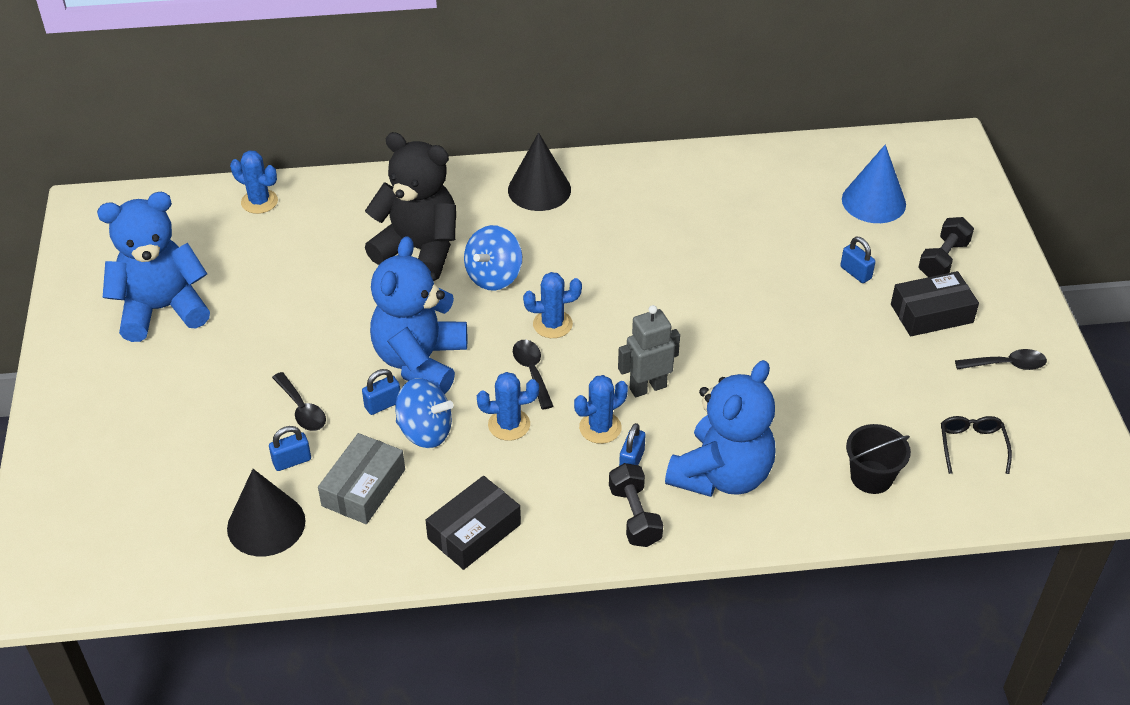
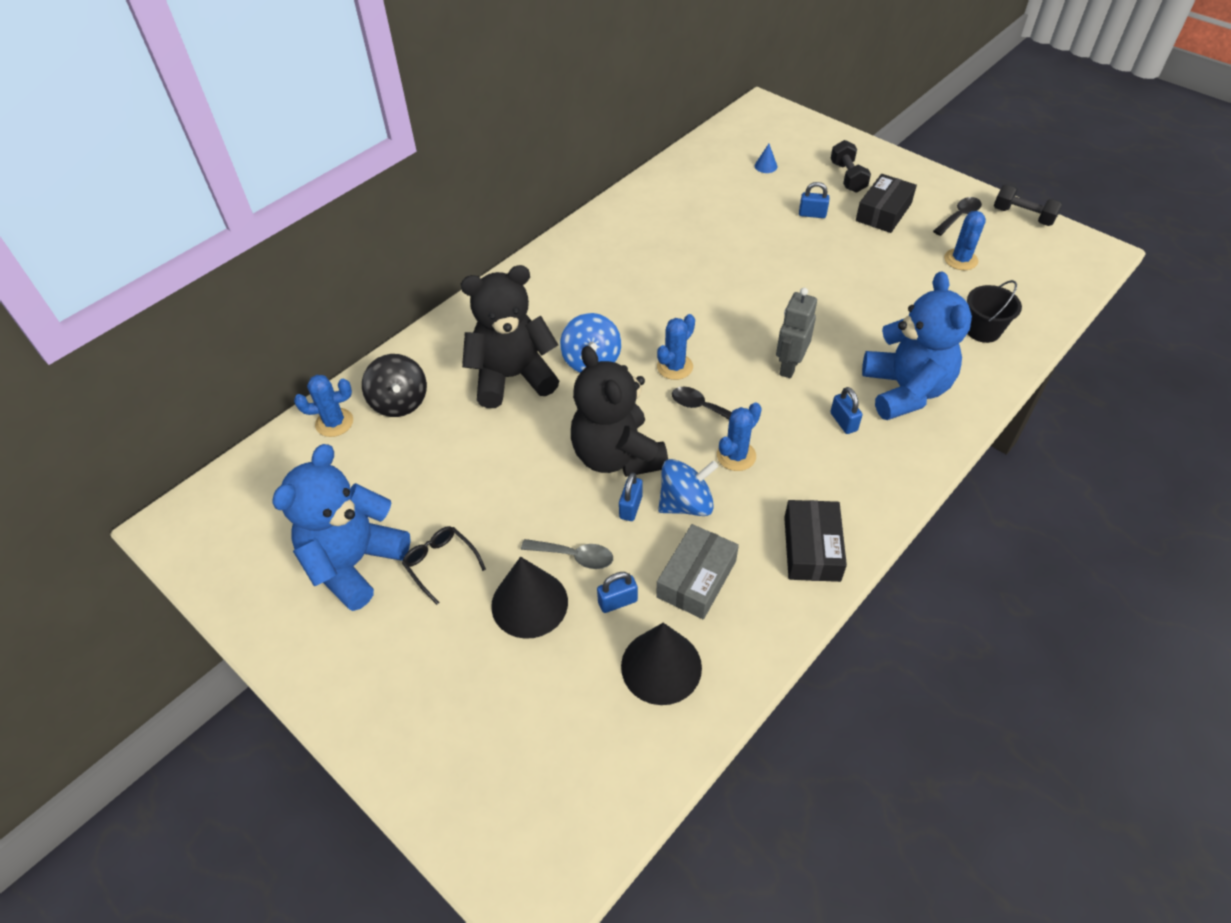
camera: 40 degrees left, 5 degrees up
(292, 461) = (617, 601): blue padlock -> blue padlock turned 45 degrees clockwise
(302, 409) = (574, 556): black spoon -> grey spoon
(319, 215) = (399, 402): none -> black spinning top
(363, 488) = (696, 579): grey box -> grey box turned 45 degrees clockwise
(420, 361) = (617, 456): blue teddy bear -> black teddy bear
(539, 189) = (546, 282): black cone -> black cone (529, 603)
(600, 428) = (796, 414): blue cactus -> blue cactus (960, 260)
(634, 516) = (893, 456): black dumbbell -> black dumbbell (1023, 216)
(873, 201) = (766, 166): blue cone -> blue cone, size x0.44
(972, 446) = (1005, 274): black glasses -> black glasses (440, 563)

